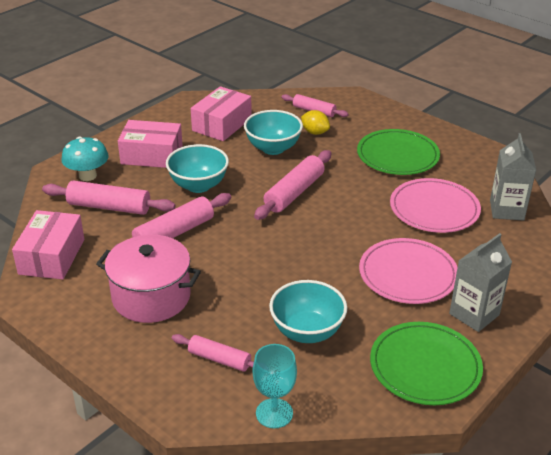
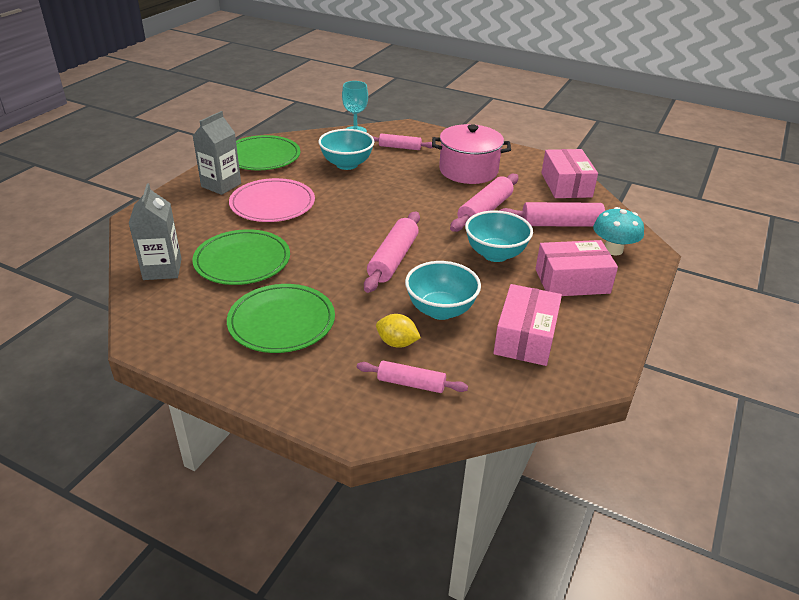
camera: 165 degrees right, 0 degrees up
(434, 209) = (242, 261): pink plate -> green plate

